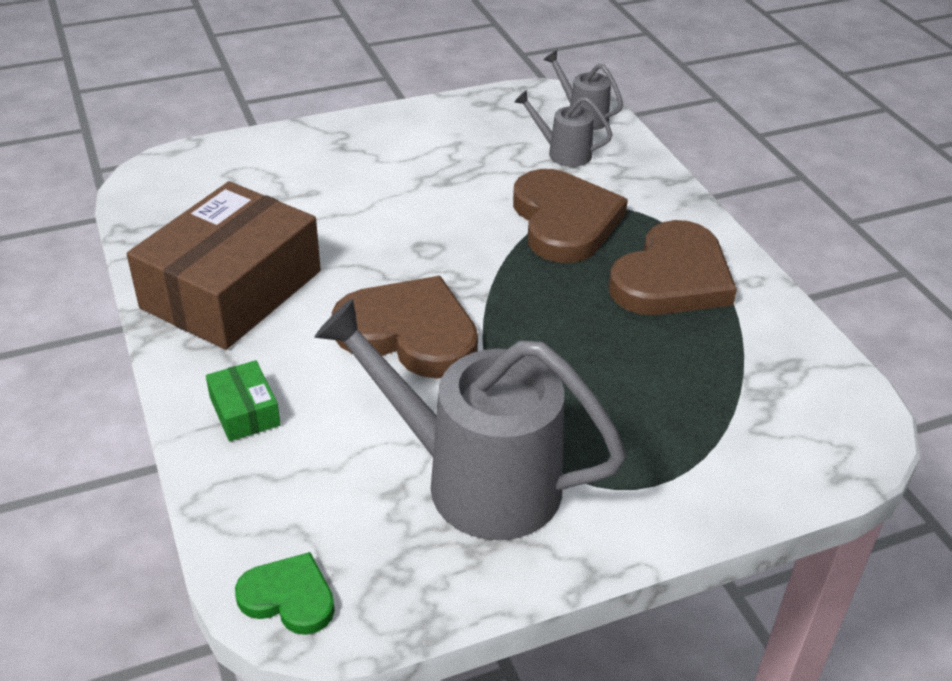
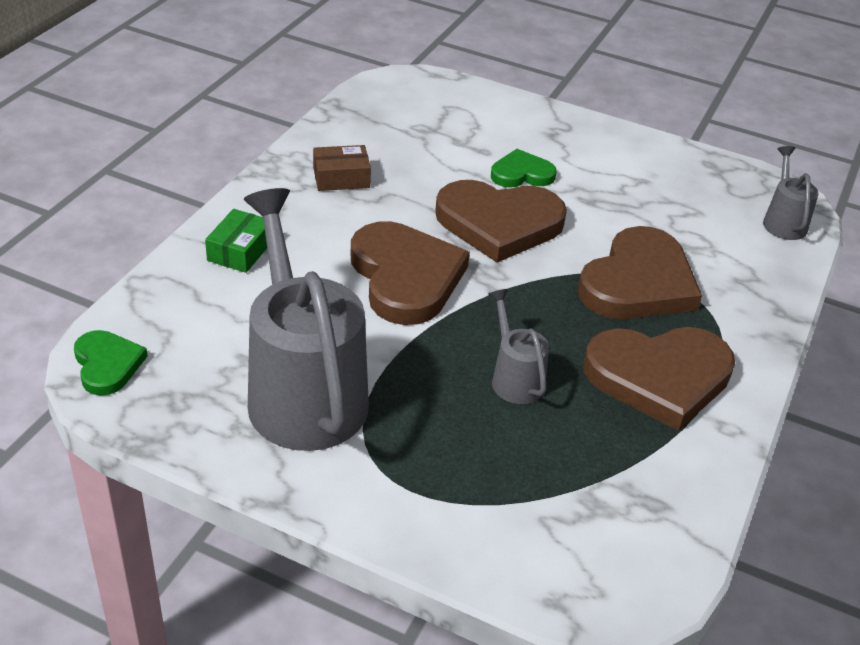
camera: 45 degrees right, 0 degrees up
(232, 289) = (341, 178): brown box -> brown box, size x0.41
(367, 192) = (521, 174): none -> green heart
(411, 242) = (499, 223): none -> brown heart
(562, 153) = (719, 236): grey watering can -> grey watering can (514, 378)

